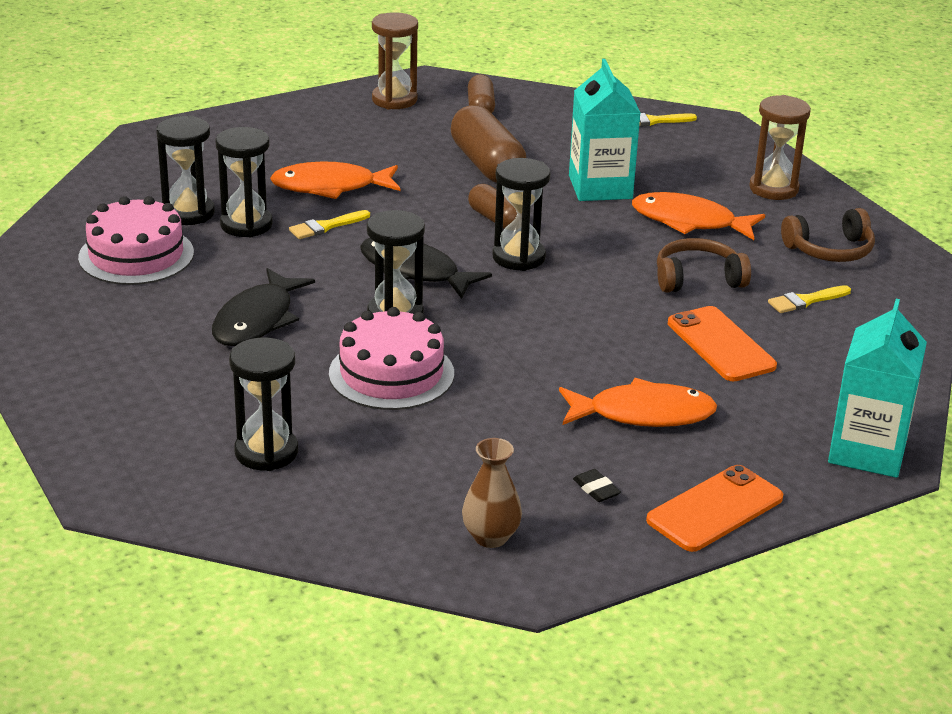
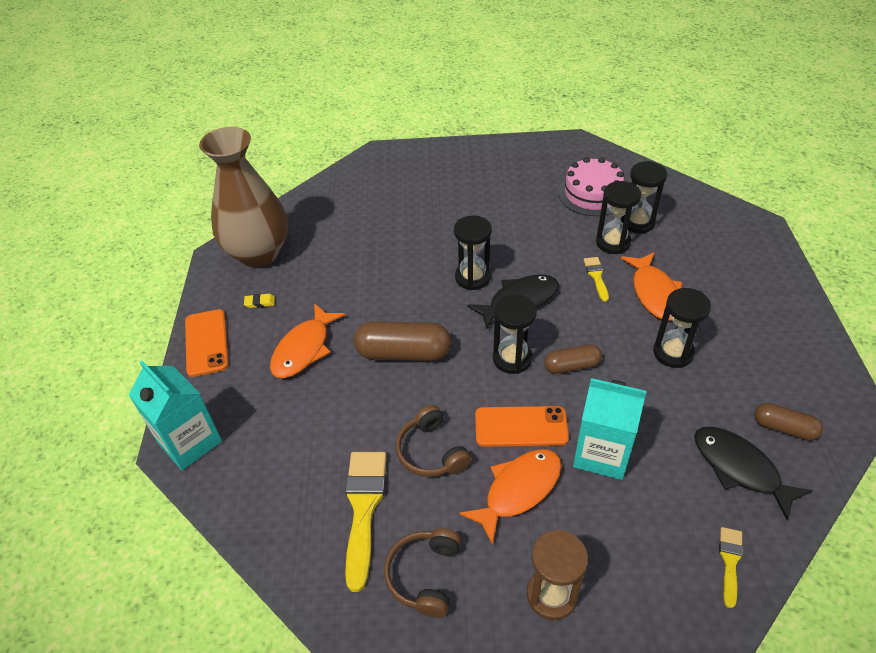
camera: 120 degrees right, 15 degrees up
(257, 320) = (497, 223): black fish -> black fish (740, 468)
(266, 452) = (376, 201): black hourglass -> black hourglass (673, 353)
(330, 187) = (654, 293): orange fish -> orange fish turned 150 degrees clockwise
(391, 373) = (413, 259): pink cake -> none
(394, 100) = (809, 373): brown hourglass -> none
(487, 164) = (666, 392): brown capsule -> brown capsule (403, 353)
(490, 537) = (258, 253): brown vase -> brown vase, size x2.38
(596, 489) = (260, 302): black eraser -> yellow eraser
(698, 279) = (431, 451): brown headphones -> brown headphones turned 135 degrees clockwise
(720, 345) = (344, 423): orange phone -> orange phone (521, 426)
(805, 301) = (363, 508): yellow brush -> yellow brush, size x1.91

